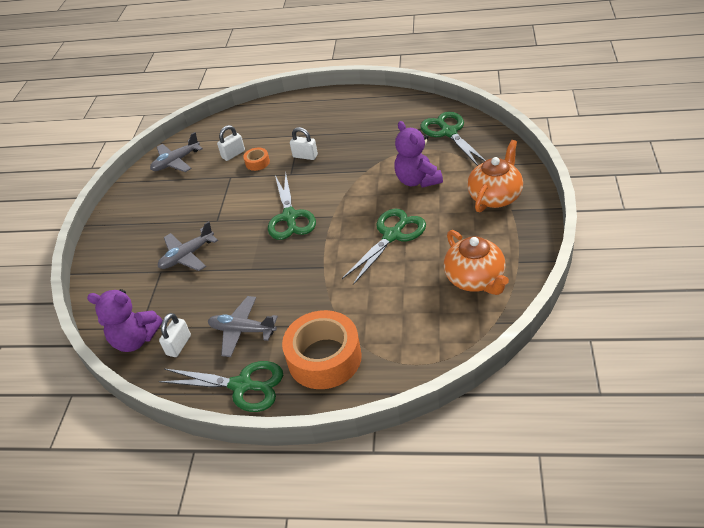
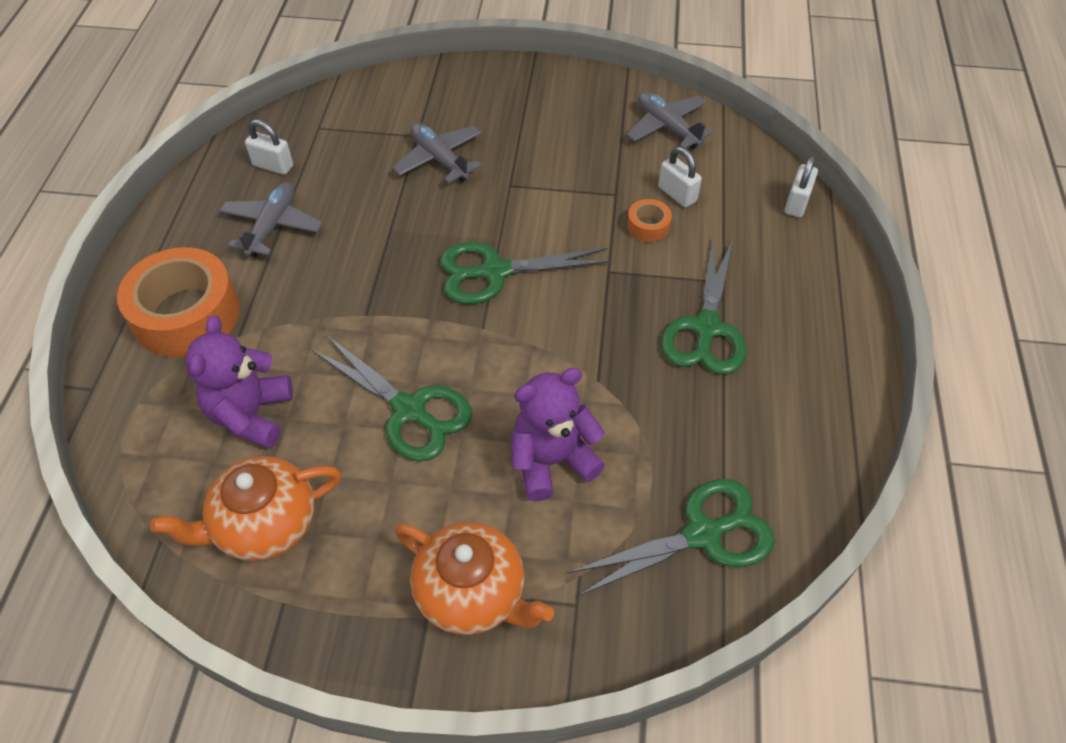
camera: 85 degrees right, 10 degrees up
(135, 339) = (299, 125): purple teddy bear -> purple teddy bear (251, 414)
(242, 386) = (179, 230): green scissors -> green scissors (706, 328)
(305, 156) = (656, 290): white padlock -> white padlock (797, 203)

